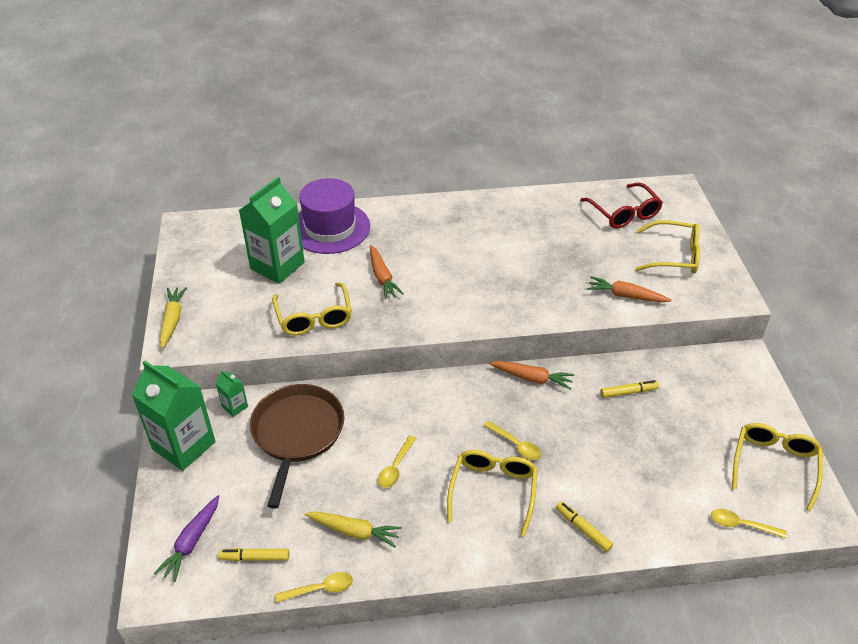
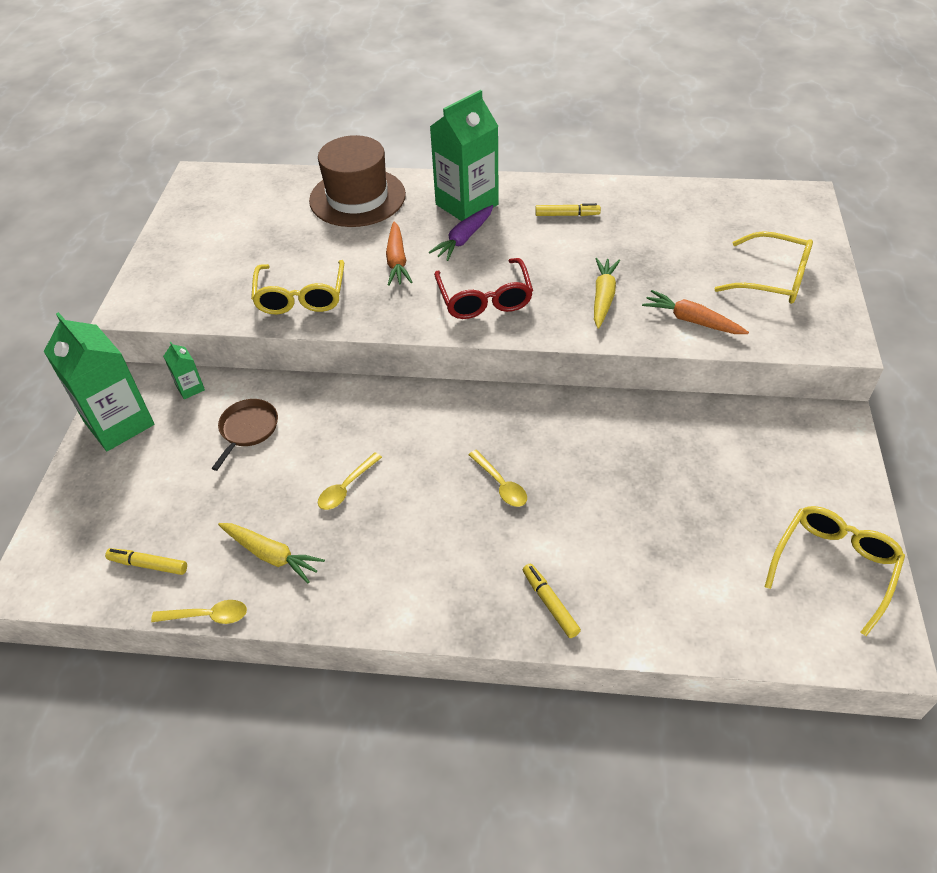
camera: 15 degrees right, 5 degrees up
(172, 320) = (143, 279): yellow carrot -> yellow carrot (603, 297)
(192, 542) = (86, 534): purple carrot -> purple carrot (464, 239)
(277, 266) = (282, 233): green carton -> green carton (467, 204)
(297, 433) = (248, 429): brown pan -> brown pan, size x0.53
(330, 228) = (357, 197): purple hat -> brown hat
(493, 490) = (453, 535): yellow glasses -> none
(532, 378) = (548, 407): orange carrot -> none
(624, 213) = (724, 220): red glasses -> red glasses (485, 299)
(628, 392) = (666, 442): yellow marker -> yellow marker (567, 215)
(741, 525) = (763, 637): yellow spoon -> none

